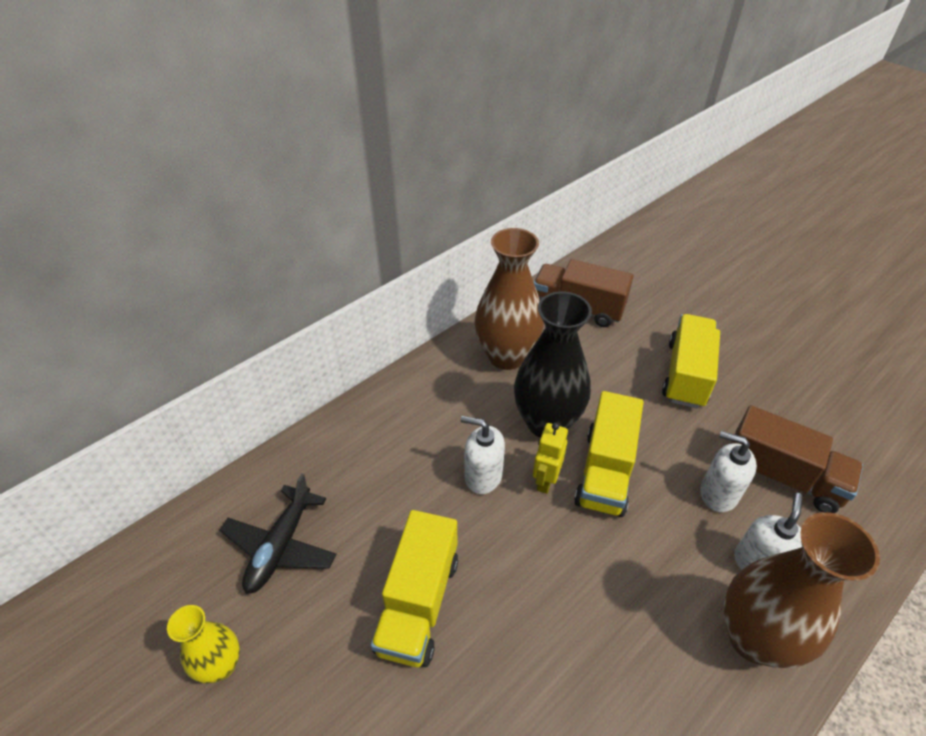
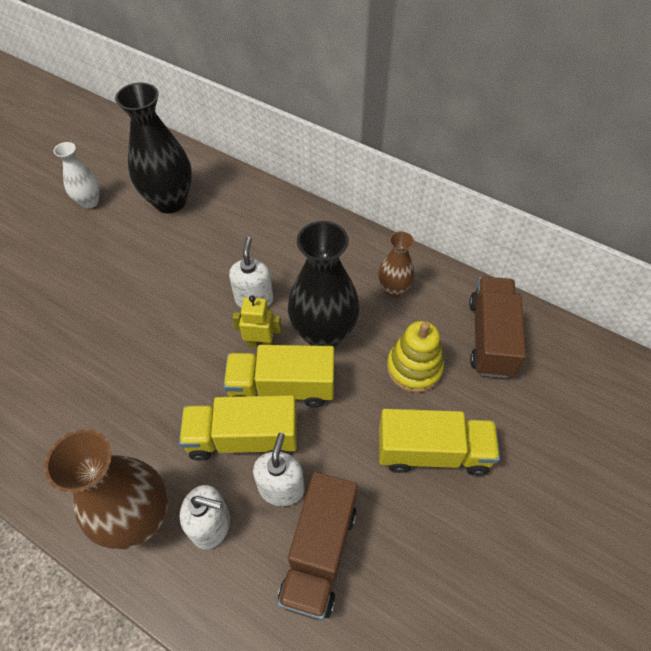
camera: 75 degrees right, 10 degrees up
(221, 665) = (89, 202): yellow vase -> white vase
(281, 546) = (170, 201): black plane -> black vase
(418, 603) = (140, 285): yellow truck -> yellow truck (243, 438)
(506, 356) = (393, 289): brown vase -> brown vase, size x0.55
(600, 364) = (414, 368): none -> yellow stacking toy

